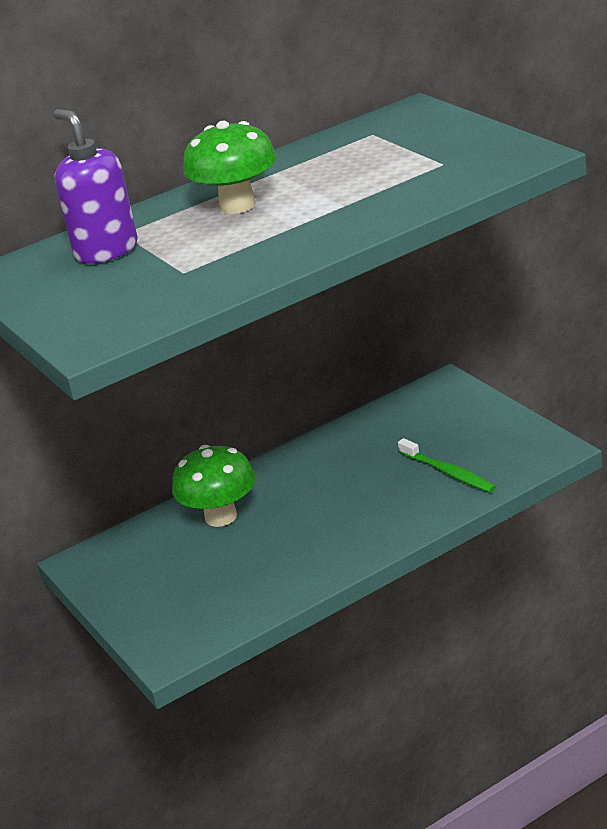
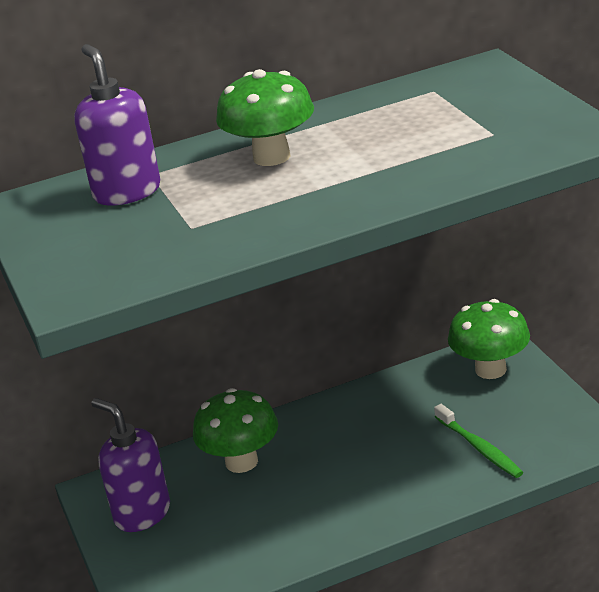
camera: 10 degrees right, 0 degrees up
(135, 575) = (142, 514): none -> purple soap dispenser
(440, 405) = (490, 369): none -> green mushroom

